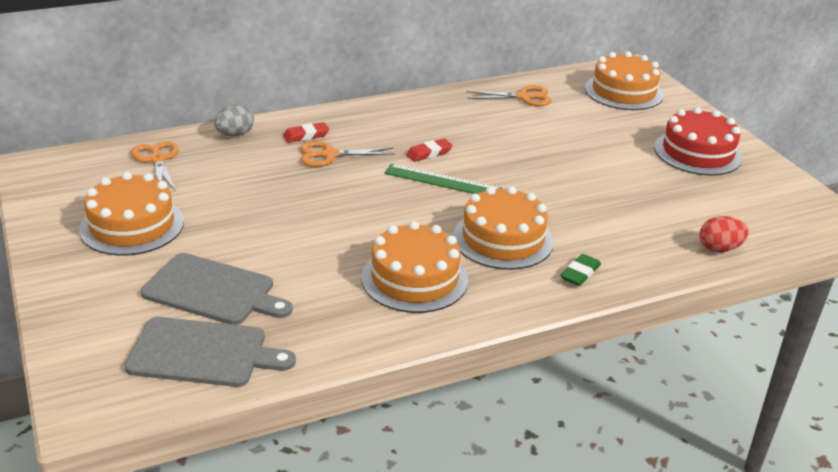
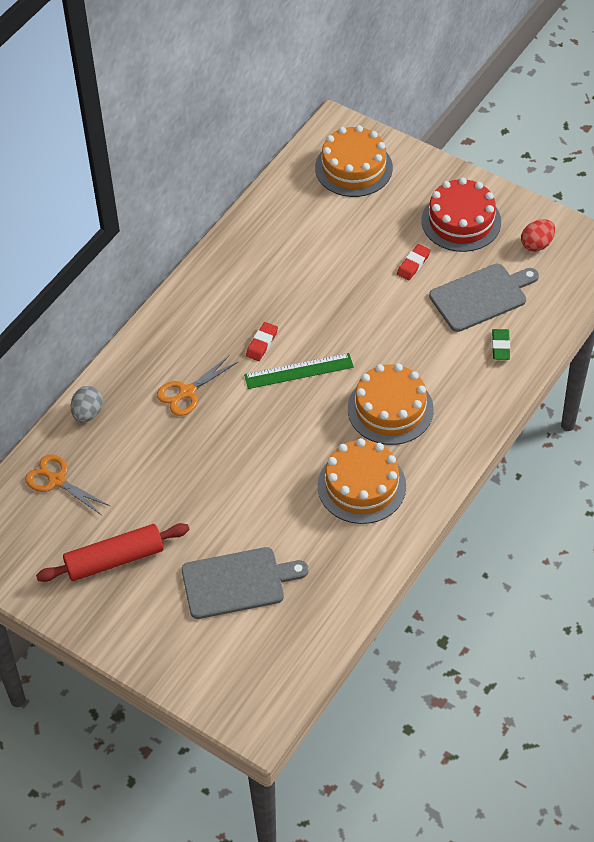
camera: 30 degrees left, 20 degrees up
(132, 225) = (115, 560): orange cake -> red rolling pin
(203, 353) = (284, 636): grey cutting board -> grey cutting board (481, 296)
(306, 135) = (146, 380): red eraser -> red eraser (413, 264)
(523, 97) = (279, 223): orange scissors -> none
(580, 273) = (466, 412): green eraser -> green eraser (500, 346)
(719, 248) = (540, 329): red egg -> red egg (537, 244)

